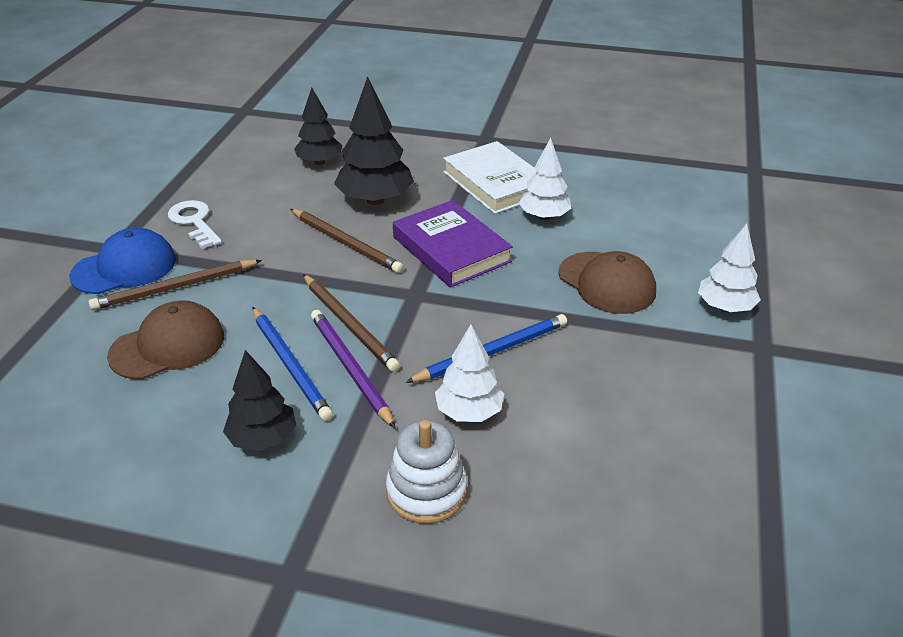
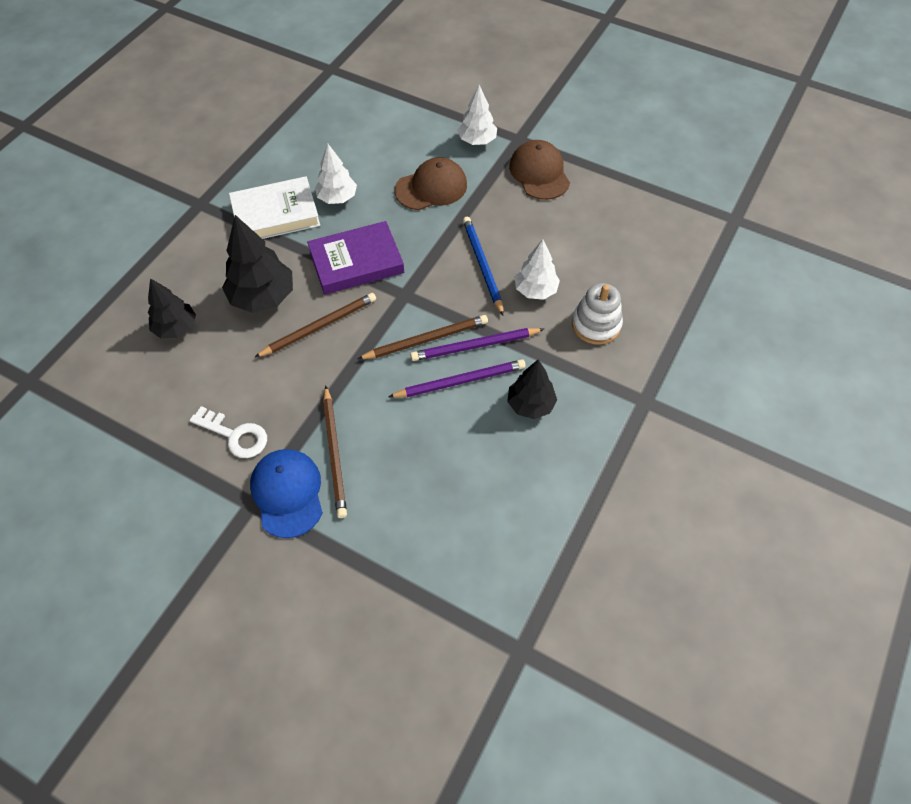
camera: 75 degrees left, 20 degrees up
(168, 346) = (411, 460): brown cap -> brown cap (539, 173)
(194, 222) = (235, 435): white key -> white key turned 135 degrees counterclockwise
(290, 365) = (460, 381): blue pencil -> purple pencil

